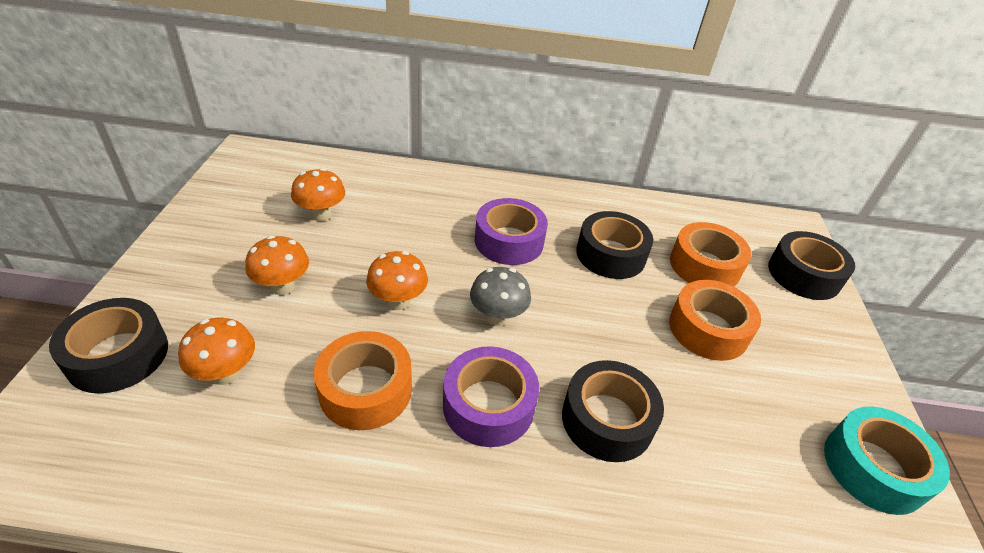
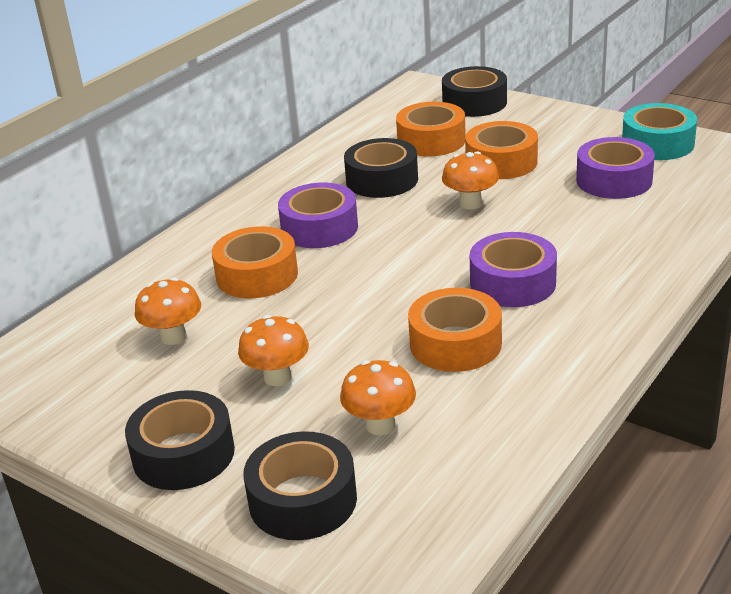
camera: 55 degrees left, 10 degrees down
(398, 301) = (355, 307): orange mushroom -> orange mushroom (470, 203)
(421, 229) = (257, 275): none -> orange tape
(497, 317) = (416, 256): grey mushroom -> none
(607, 419) = (559, 232): black tape -> black tape (183, 454)
(750, 443) = (614, 180): none -> purple tape

